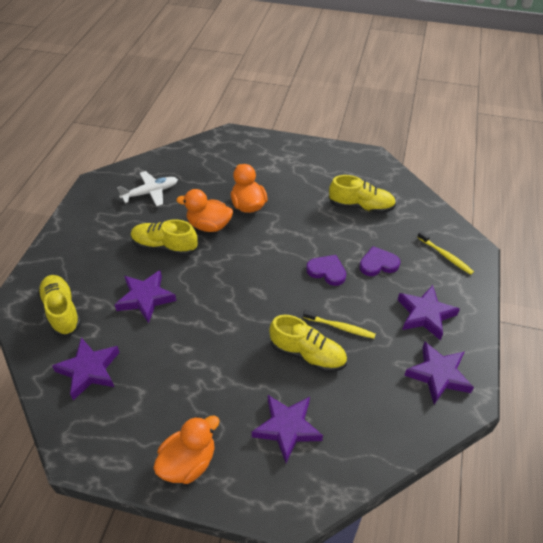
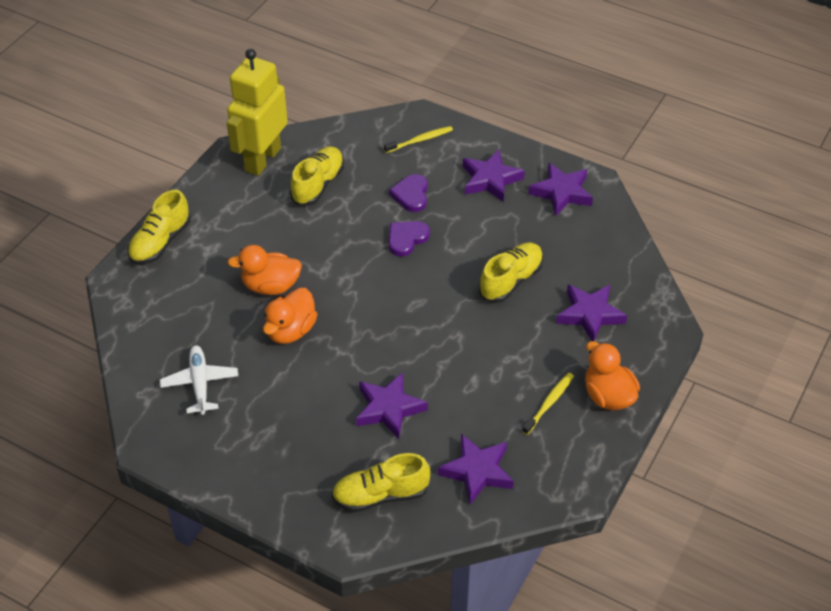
camera: 75 degrees left, 0 degrees up
(165, 246) = (310, 380): yellow shoe -> yellow shoe (160, 242)
(340, 327) = (485, 247): yellow toothbrush -> yellow toothbrush (549, 403)
(371, 171) = (262, 159): none -> yellow robot

